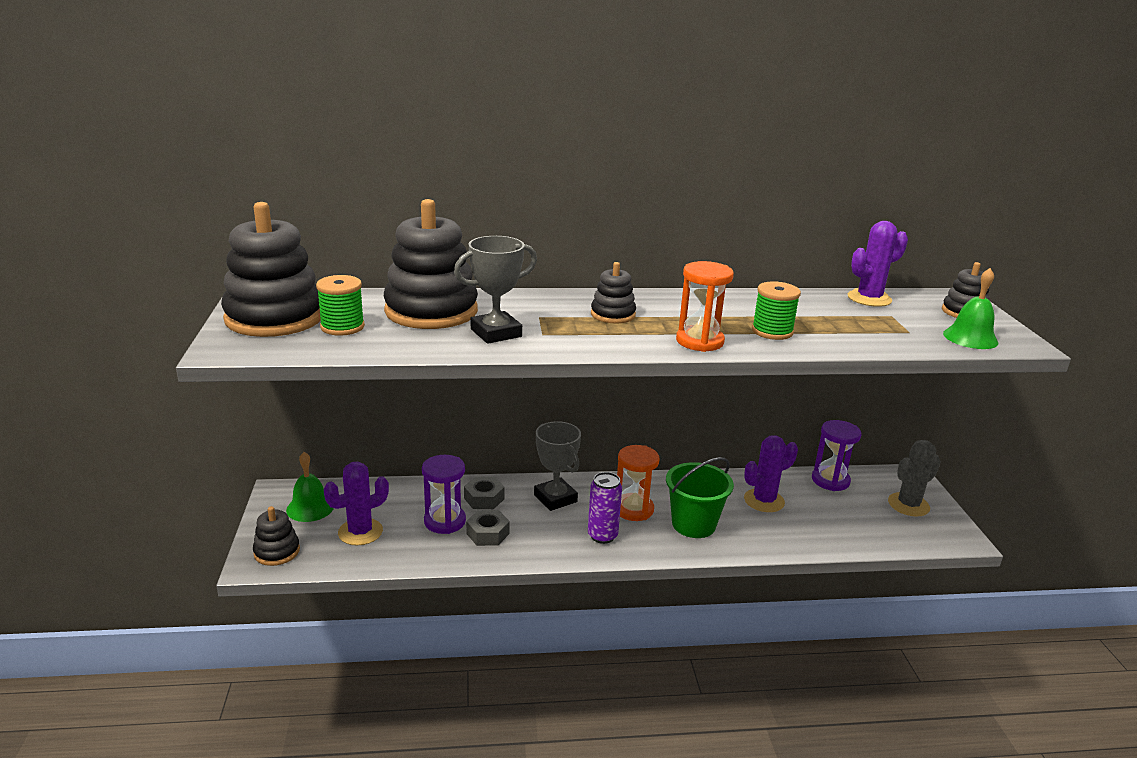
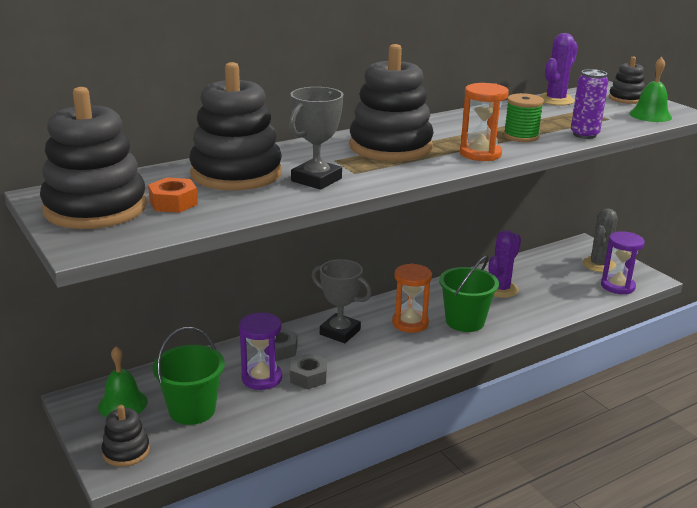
camera: 25 degrees left, 0 degrees up
(342, 327) = (173, 203): green spool -> orange nut
(360, 532) = (192, 410): purple cactus -> green bucket
(602, 536) = (403, 350): purple can -> purple can (584, 135)
(613, 314) = (390, 147): black stacking toy -> black stacking toy, size x2.02
(830, 480) = (534, 261): purple hourglass -> purple hourglass (617, 286)

